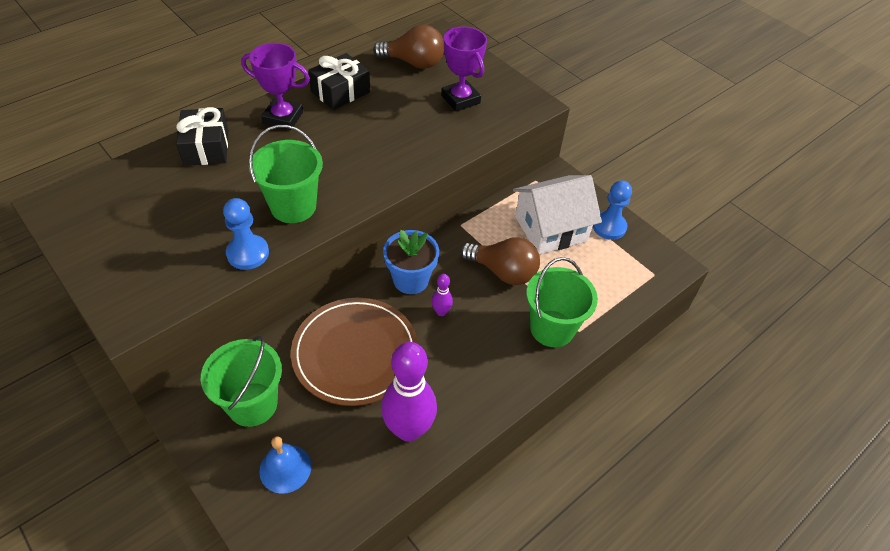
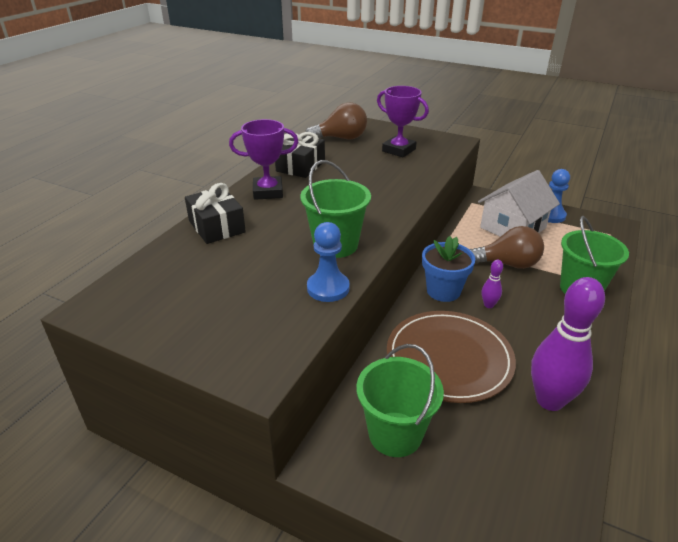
camera: 20 degrees left, 15 degrees down
(285, 468) = (475, 478): blue bell -> none

